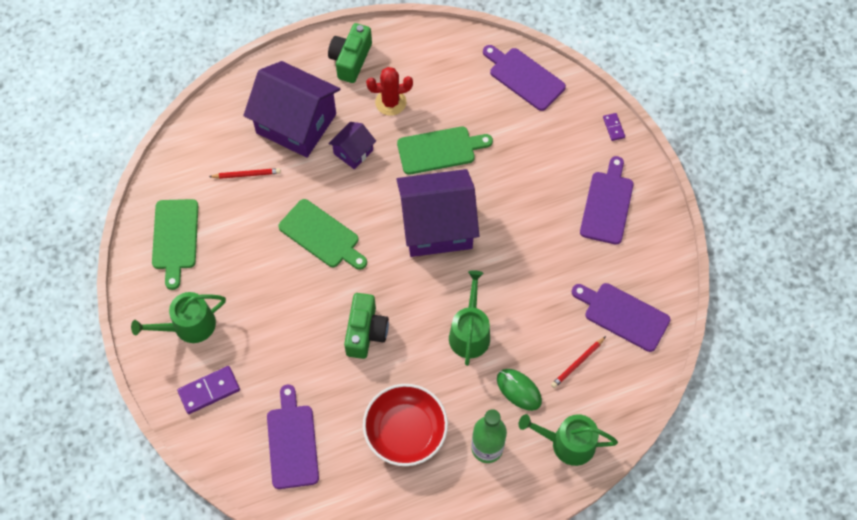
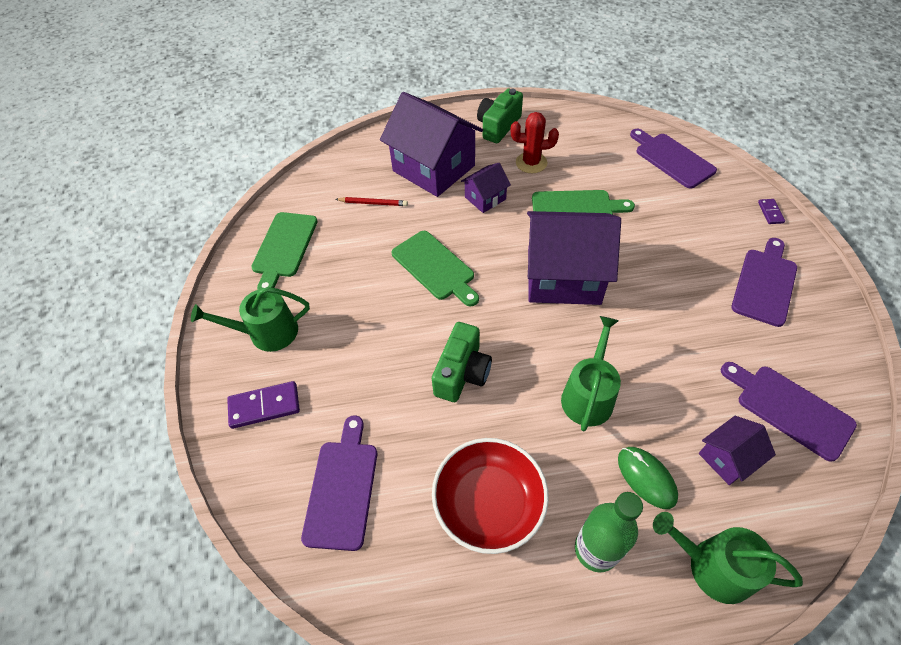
camera: 15 degrees right, 10 degrees down
(577, 363) = (727, 458): red pencil -> purple house

